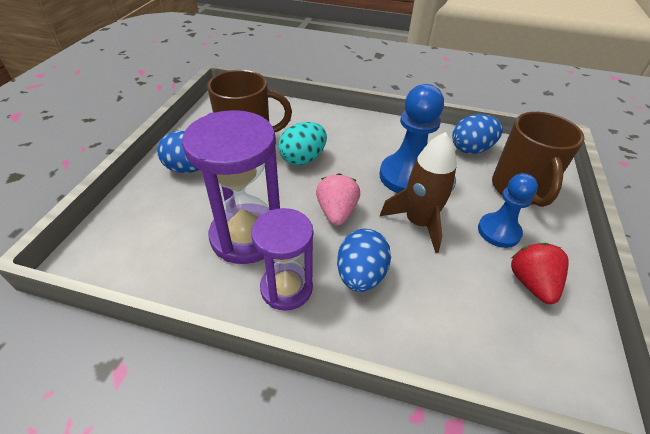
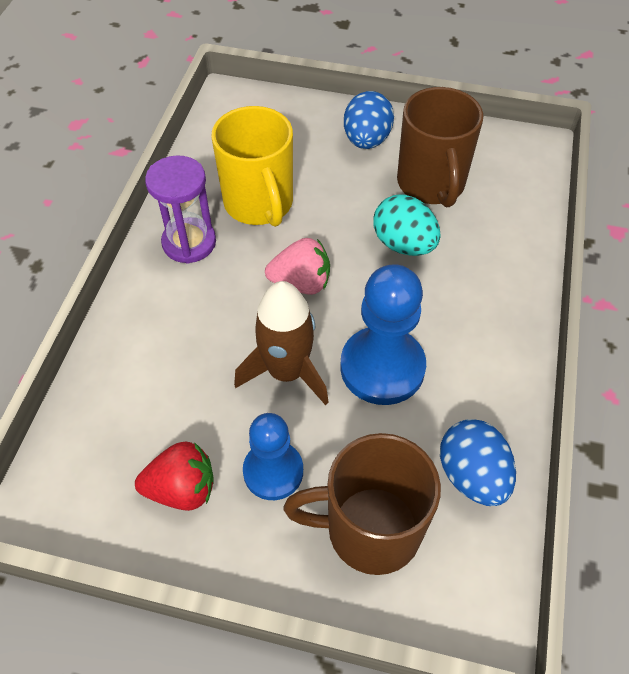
camera: 90 degrees right, 10 degrees up
(246, 236) = (259, 204): purple hourglass -> yellow mug
(360, 275) = (202, 305): blue egg -> none

